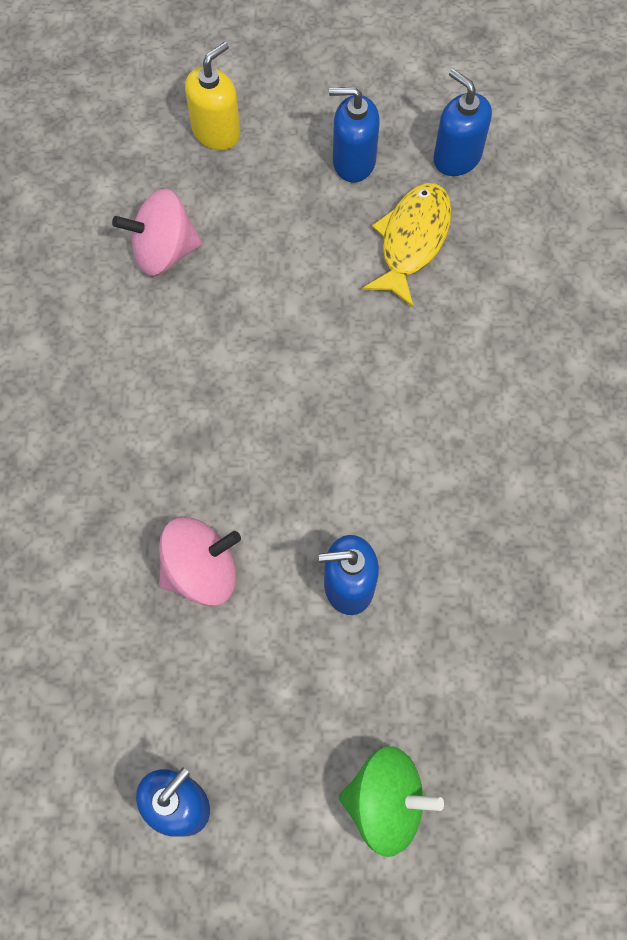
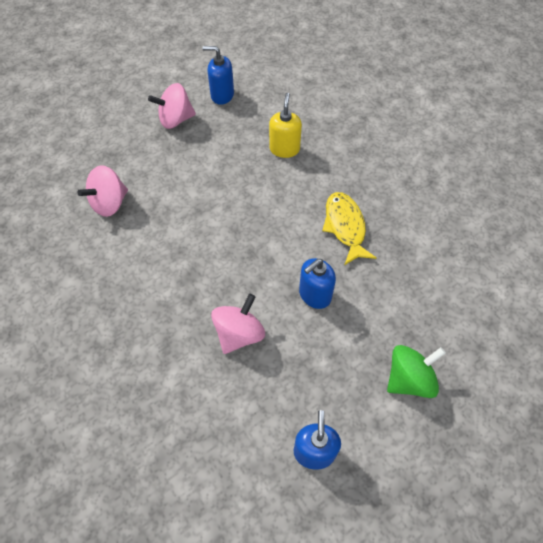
camera: 35 degrees left, 10 degrees down
(216, 132) = (98, 140): yellow soap dispenser -> yellow soap dispenser (284, 149)
(353, 161) = (176, 120): blue soap dispenser -> pink spinning top
(412, 240) = (228, 137): yellow fish -> yellow fish (345, 226)

